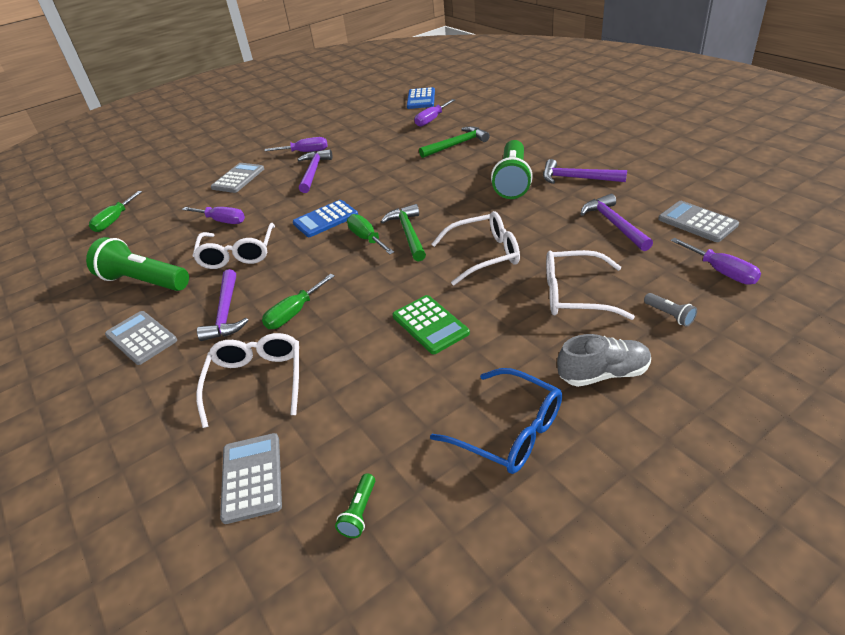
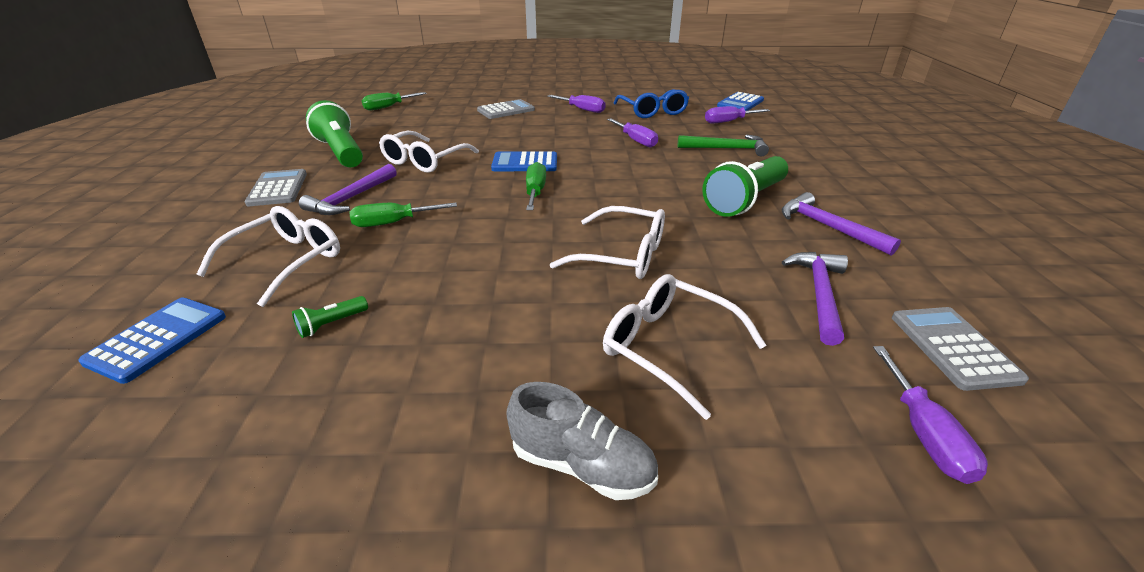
camera: 30 degrees right, 5 degrees down
(222, 221) = (451, 134): purple screwdriver -> purple screwdriver (636, 141)
(252, 477) = (158, 339): grey calculator -> blue calculator
(313, 172) = (568, 125): purple hammer -> none
(359, 512) = (158, 436): green flashlight -> green flashlight (331, 324)
(408, 233) = (576, 203): green hammer -> none
(430, 325) = (479, 293): green calculator -> none
(509, 431) = (390, 457): blue glasses -> blue glasses (652, 111)
(669, 315) = (767, 446): grey flashlight -> none

